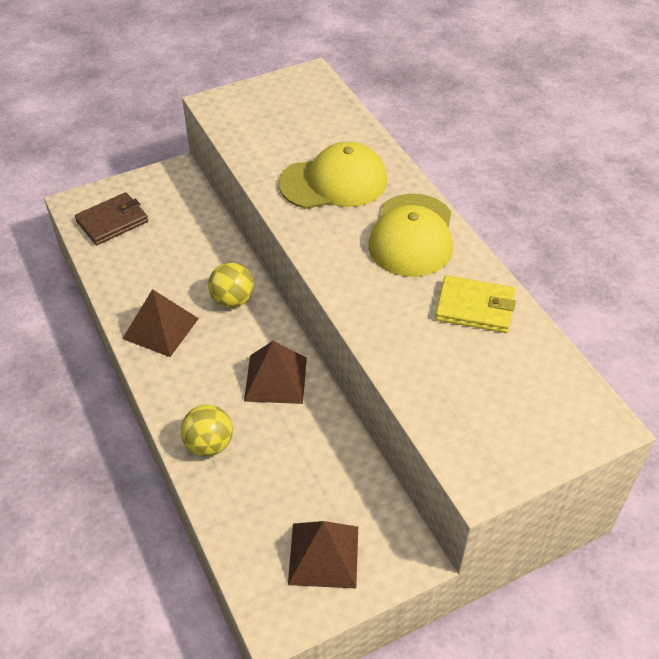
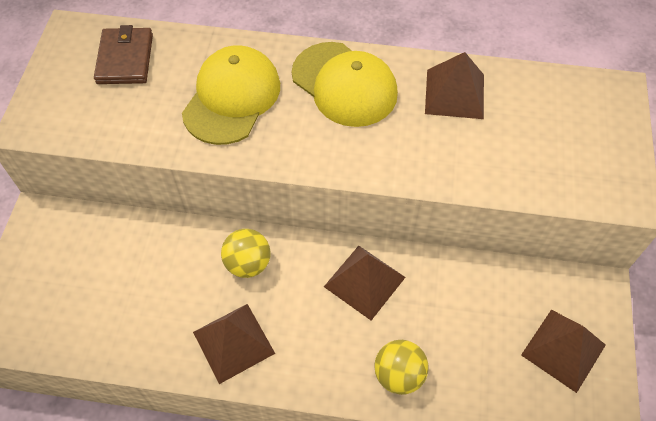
camera: 55 degrees left, 10 degrees up
(112, 221) = (52, 311): brown wallet -> brown wallet (125, 59)
(475, 307) = (454, 93): yellow wallet -> brown pyramid

